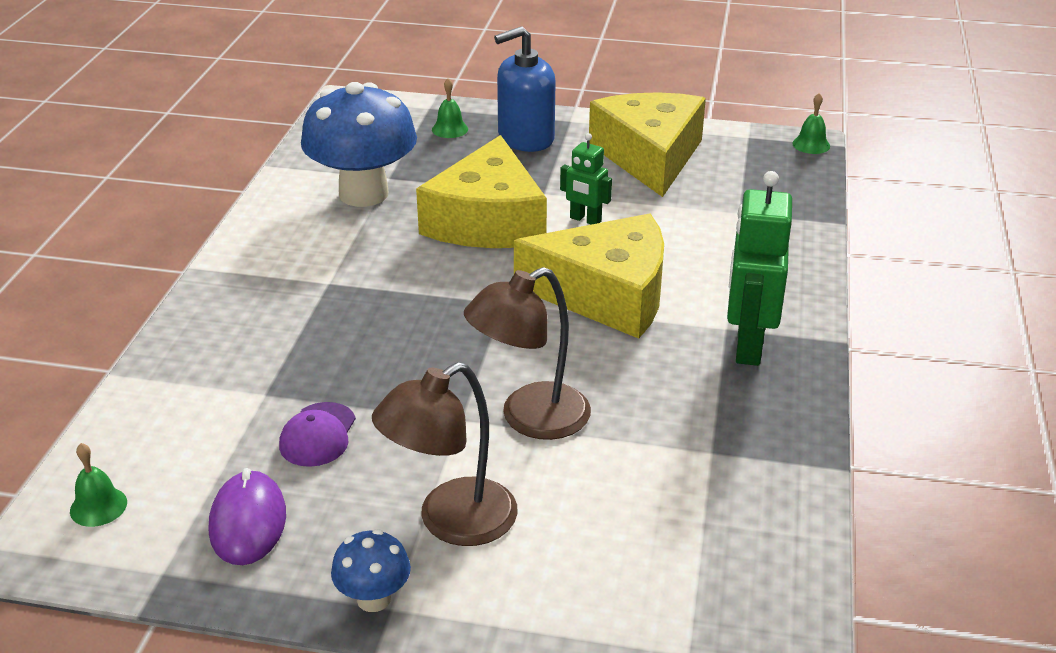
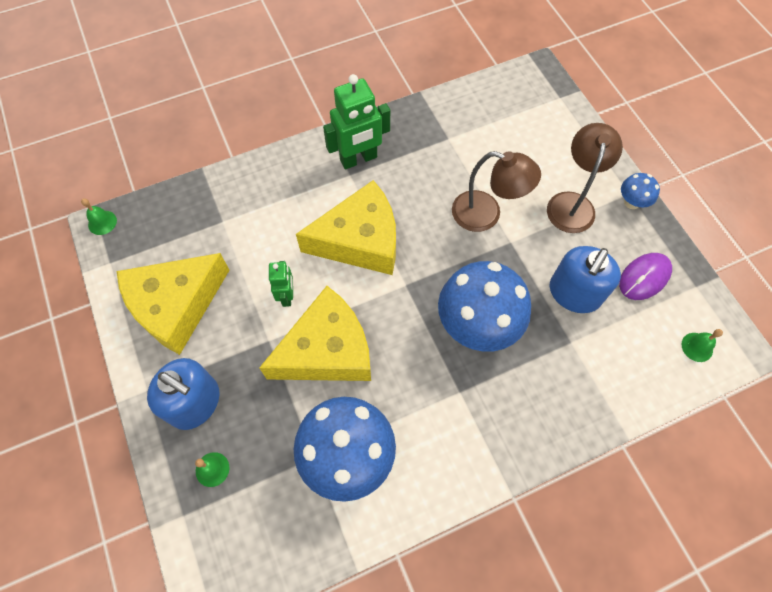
camera: 125 degrees left, 30 degrees up
(318, 435) = (574, 293): purple cap -> blue soap dispenser
(384, 331) = (477, 325): none -> blue mushroom
(451, 522) = (572, 203): brown lamp -> brown lamp turned 90 degrees counterclockwise
(606, 294) = (360, 240): yellow cheese -> yellow cheese turned 105 degrees clockwise

